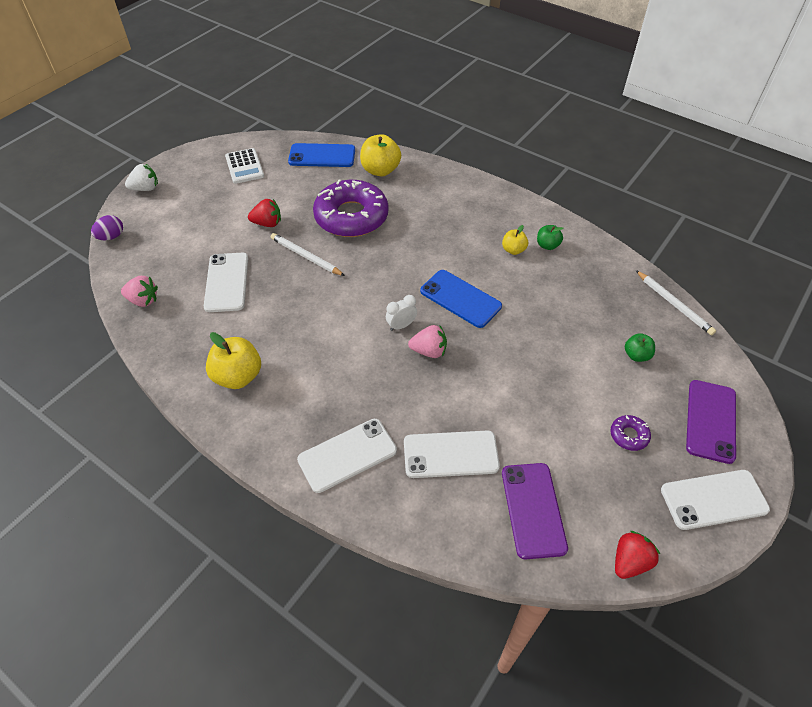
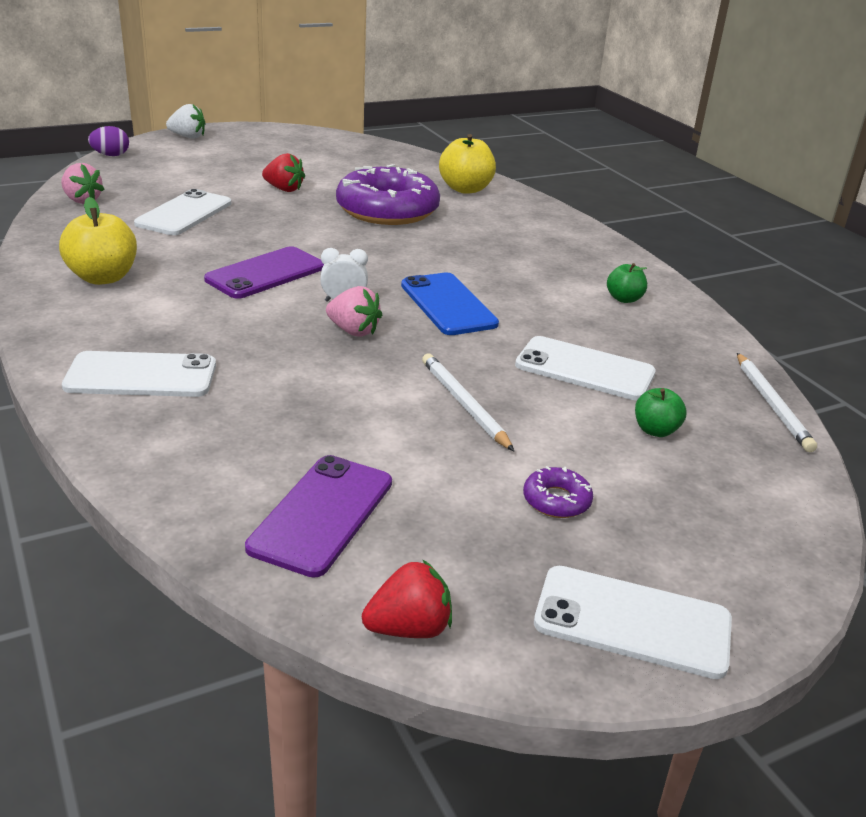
camera: 25 degrees right, 20 degrees down
(244, 166) = (310, 149): white calculator -> none
(306, 256) = (296, 222): white pencil -> white pencil (464, 404)
(322, 156) = (407, 163): blue phone -> none
(450, 454) = (271, 422): white phone -> white phone (584, 369)
(513, 250) = (569, 289): yellow apple -> none
(711, 421) = (716, 536): purple phone -> purple phone (265, 273)

